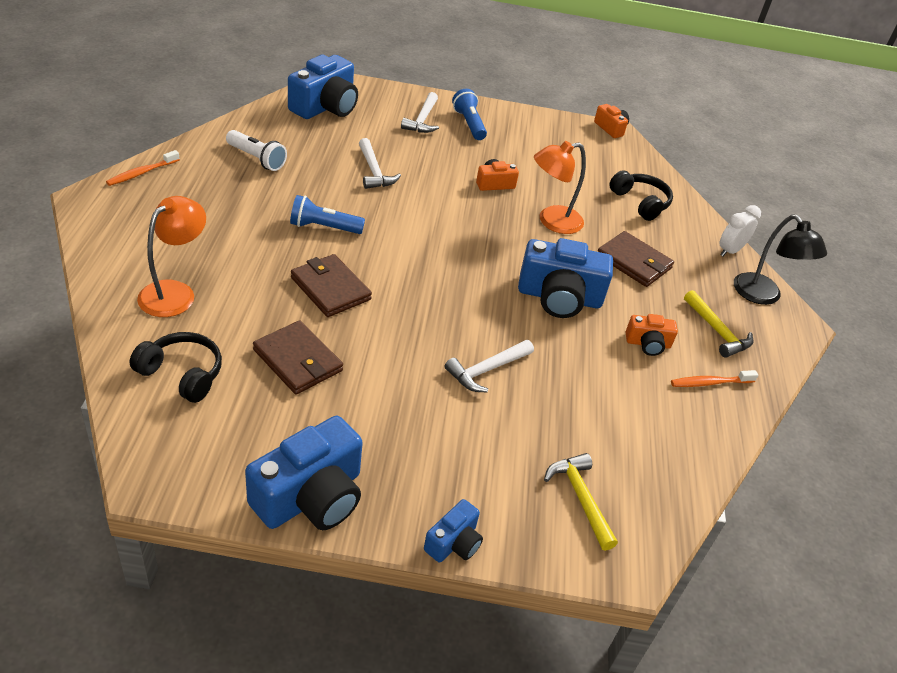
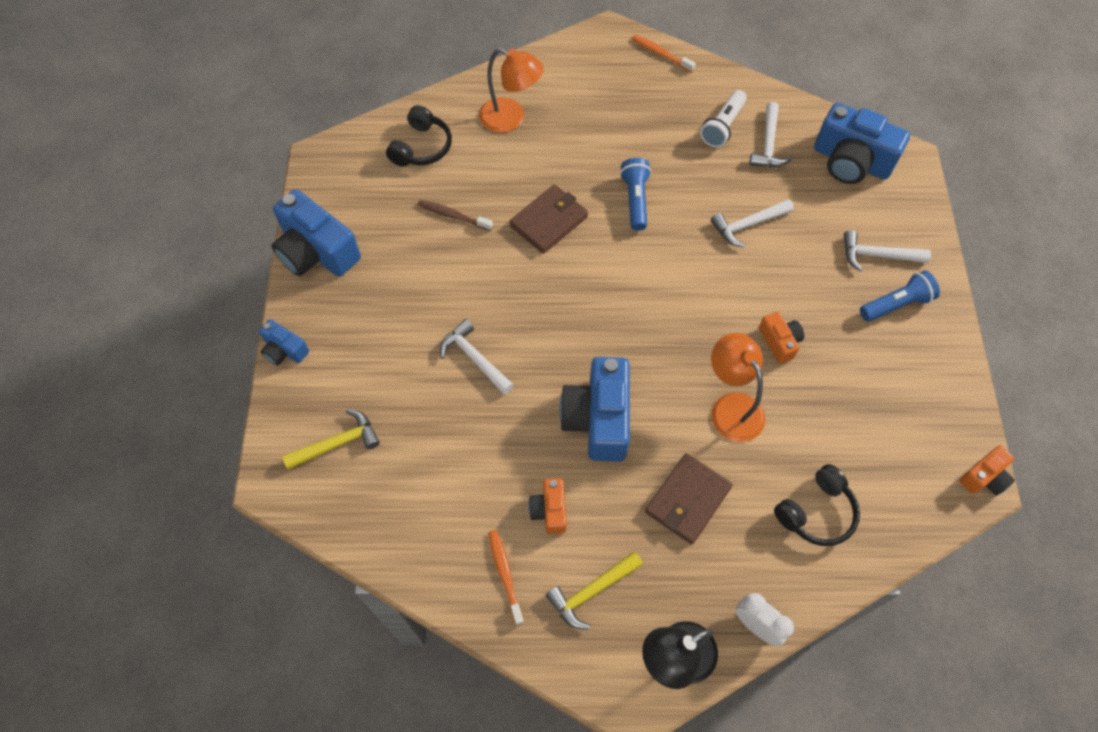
camera: 90 degrees right, 20 degrees up
(289, 140) = (768, 144): none -> white hammer
(298, 360) = (453, 215): brown wallet -> brown toothbrush

